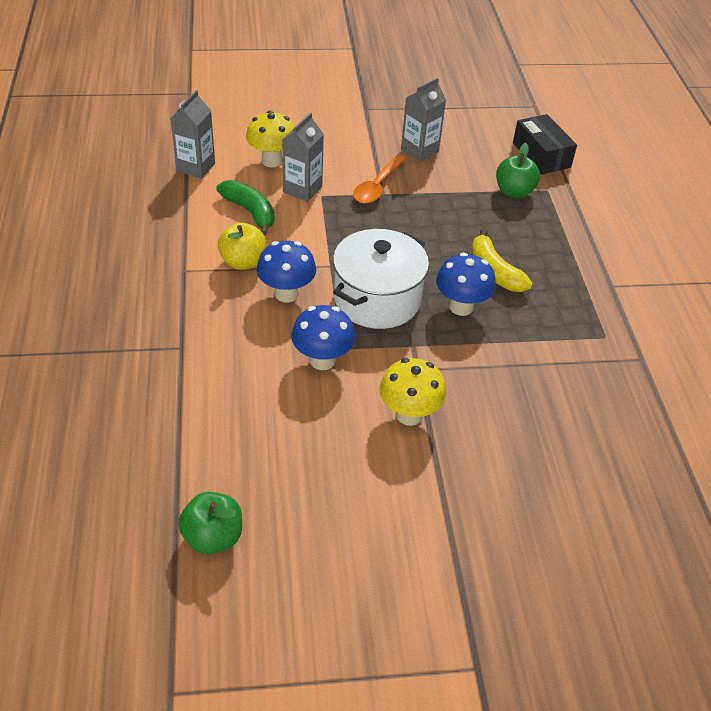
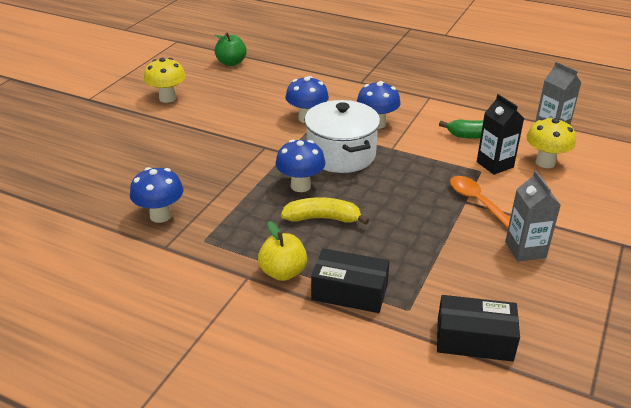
camera: 125 degrees right, 10 degrees down
(243, 262) = (422, 118): yellow apple -> yellow apple (283, 272)
(302, 189) = (495, 164): grey carton -> black carton
(409, 415) = (236, 131): yellow mushroom -> yellow mushroom (167, 98)
(514, 192) = (420, 283): green apple -> none
(563, 223) = (349, 292): none -> black box
(610, 389) = (160, 216): none -> blue mushroom

